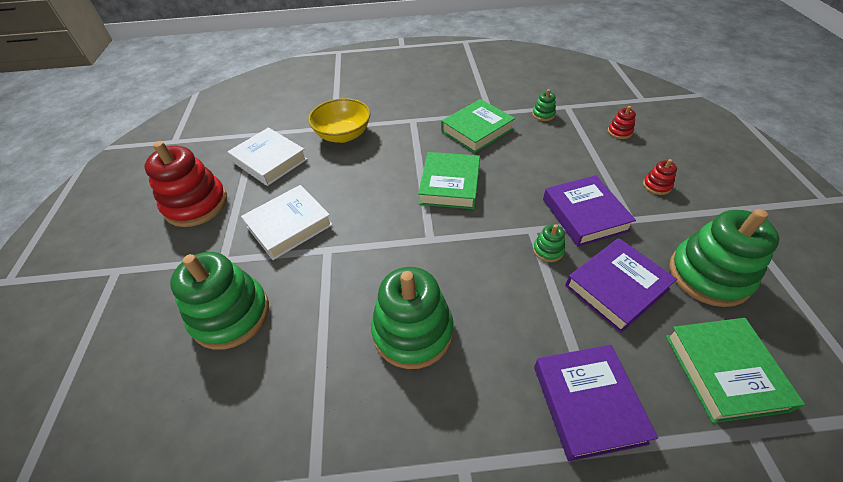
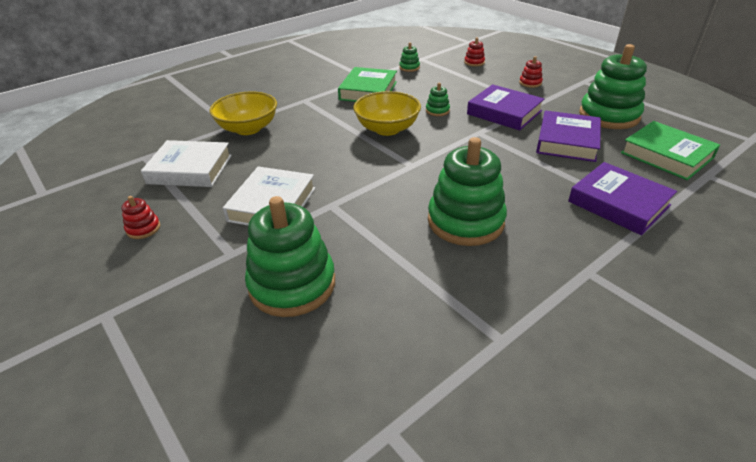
camera: 35 degrees left, 10 degrees down
(196, 204) = (143, 228): red stacking toy -> red stacking toy, size x0.43
(450, 185) = (387, 129): green book -> yellow bowl
(548, 250) = (503, 139): green stacking toy -> green stacking toy (437, 111)

